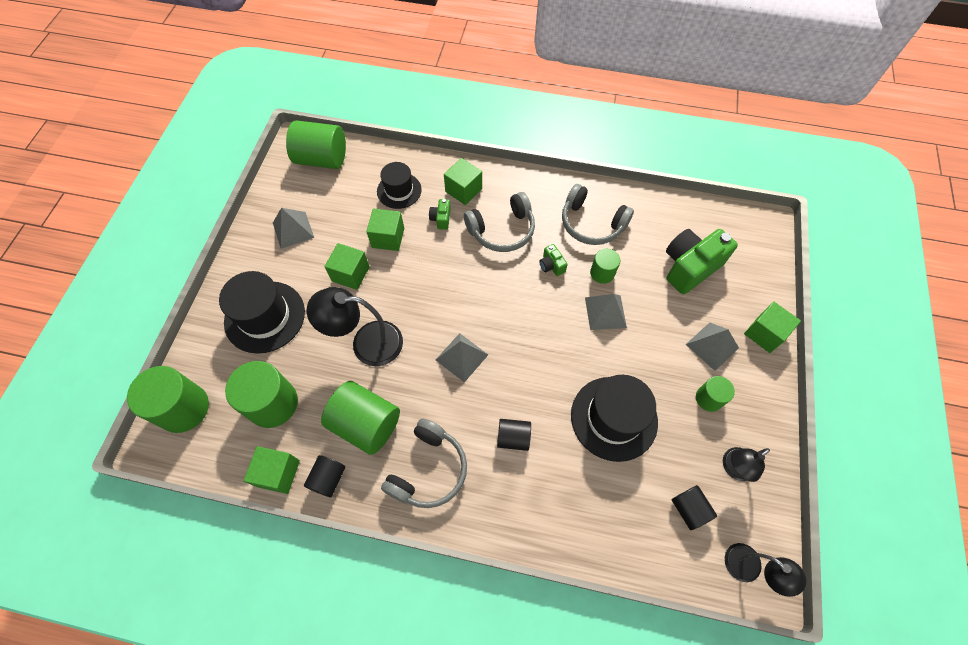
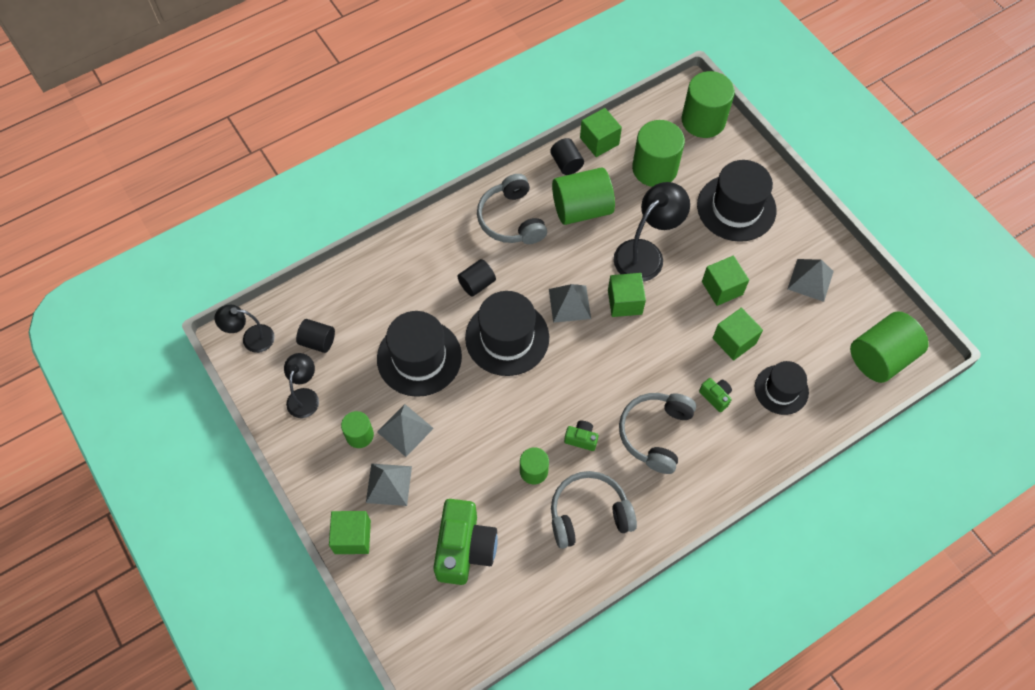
camera: 135 degrees right, 0 degrees up
(463, 190) = (731, 442): green cube -> green cube (625, 302)
(533, 373) = (507, 337): none -> black hat
(605, 312) = (498, 436): grey pyramid -> grey pyramid (405, 430)

